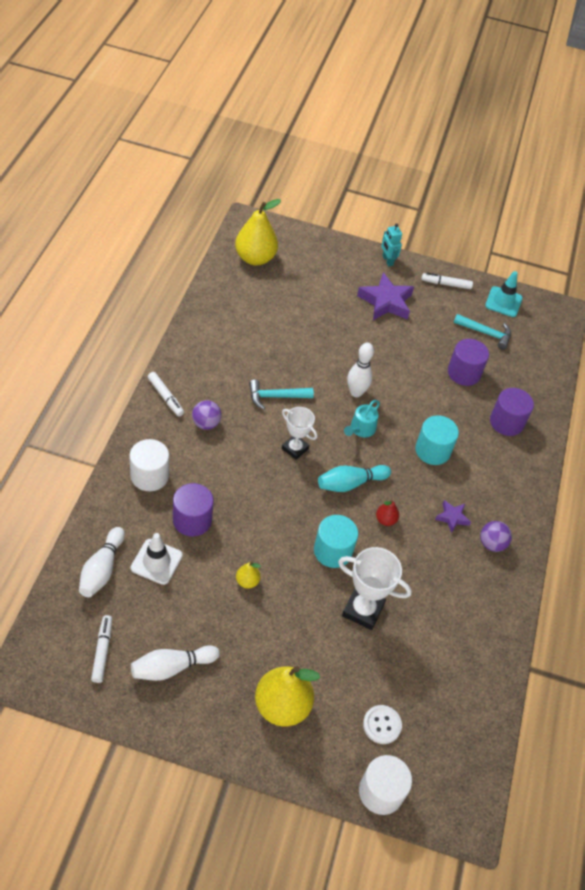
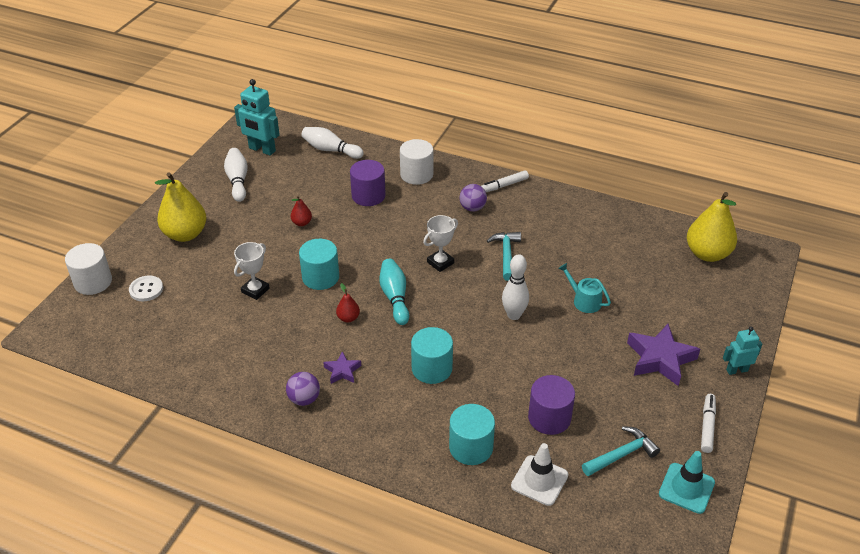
camera: 105 degrees right, 10 degrees down
(102, 651) = (262, 150): white marker -> turquoise robot
(156, 562) = (331, 176): white traffic cone -> white traffic cone (539, 480)
(247, 581) = (302, 223): yellow pear -> red pear
(361, 429) = (463, 313): turquoise watering can -> turquoise watering can (584, 301)
(363, 610) = (255, 290): white trophy -> white trophy, size x0.66
(485, 333) = (621, 454): turquoise hammer -> turquoise hammer turned 150 degrees counterclockwise
(506, 422) = (471, 447): purple cylinder -> turquoise cylinder

